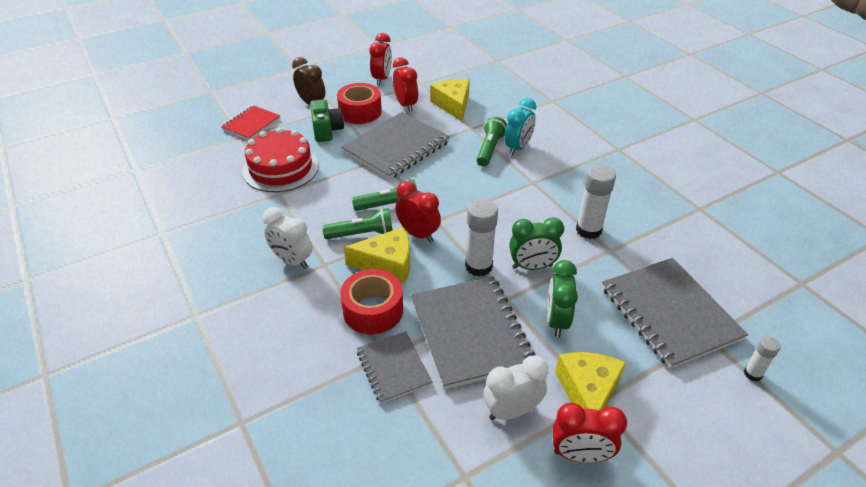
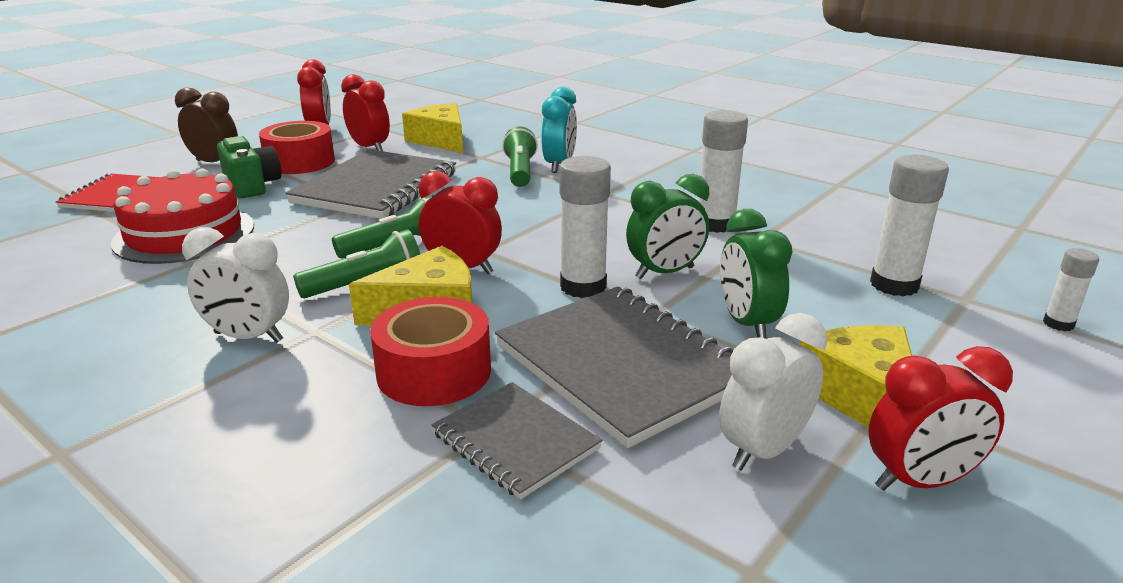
camera: 20 degrees left, 15 degrees down
(669, 313) = (894, 285): grey notebook -> white glue stick

